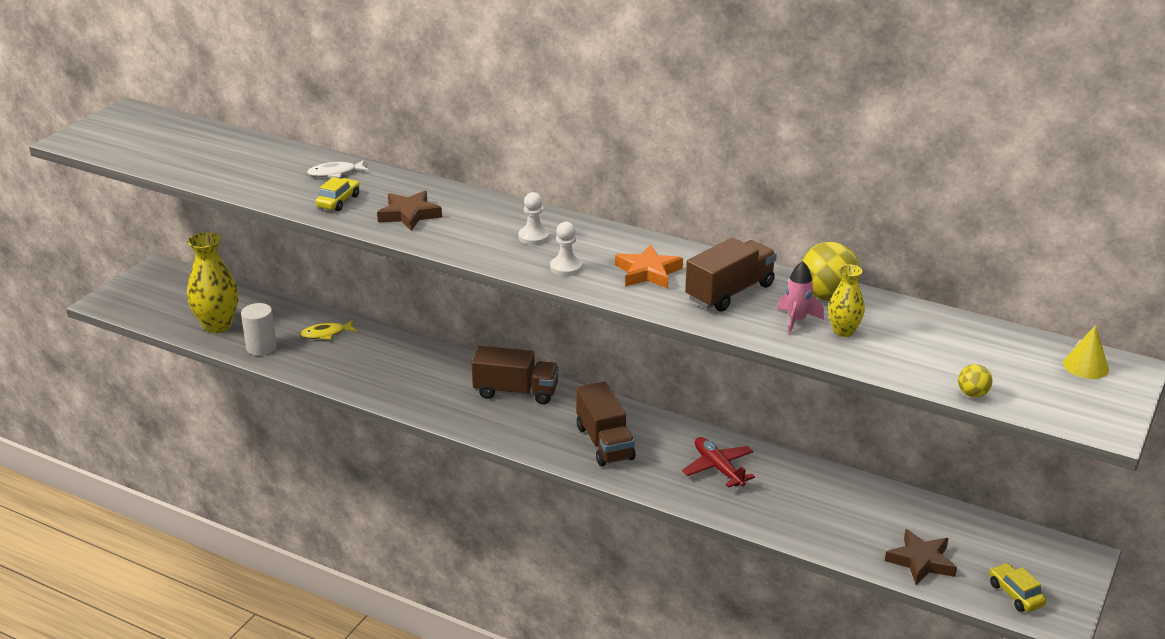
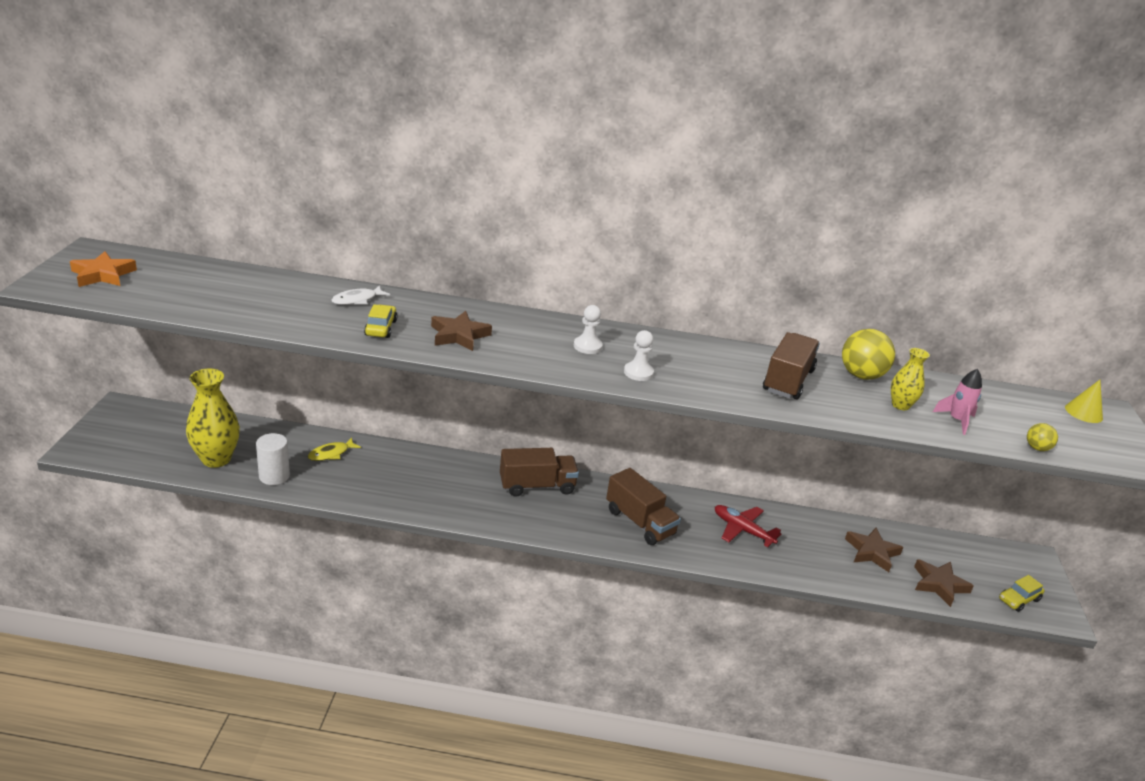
camera: 25 degrees left, 0 degrees up
(648, 272) = (709, 370): orange star -> orange star (103, 274)
(796, 321) = (859, 400): pink rocket -> pink rocket (956, 420)
(861, 515) = (872, 552): none -> brown star
(1015, 594) = (1018, 599): yellow car -> yellow car turned 75 degrees counterclockwise

